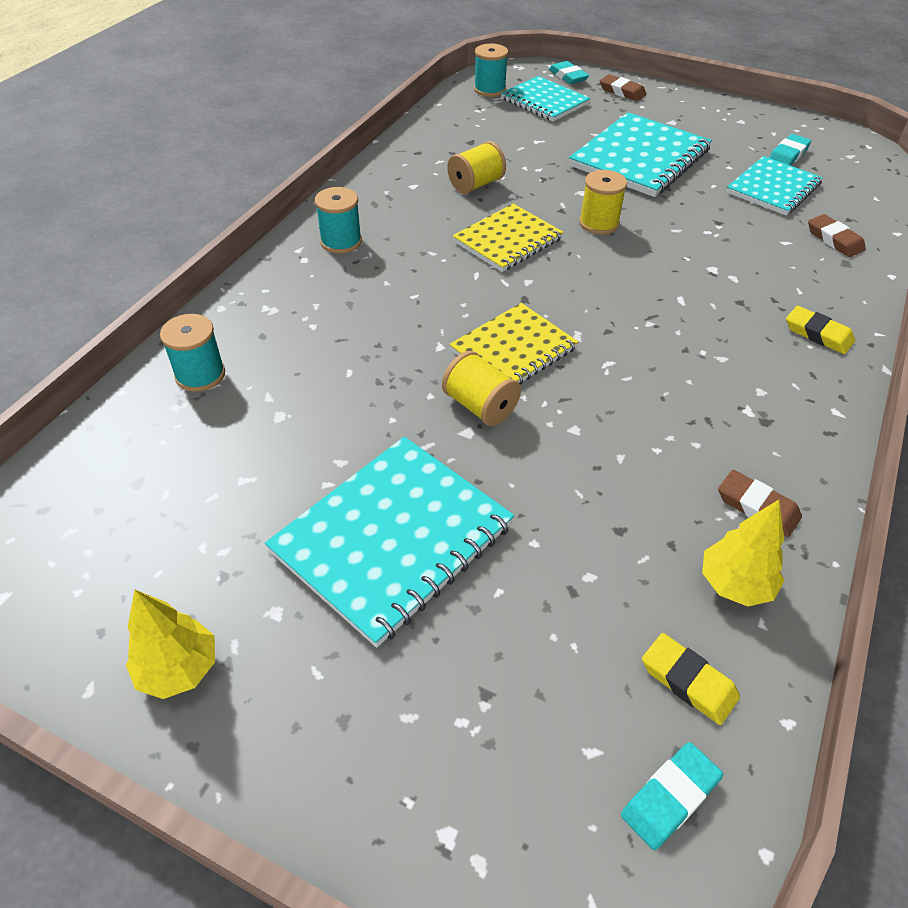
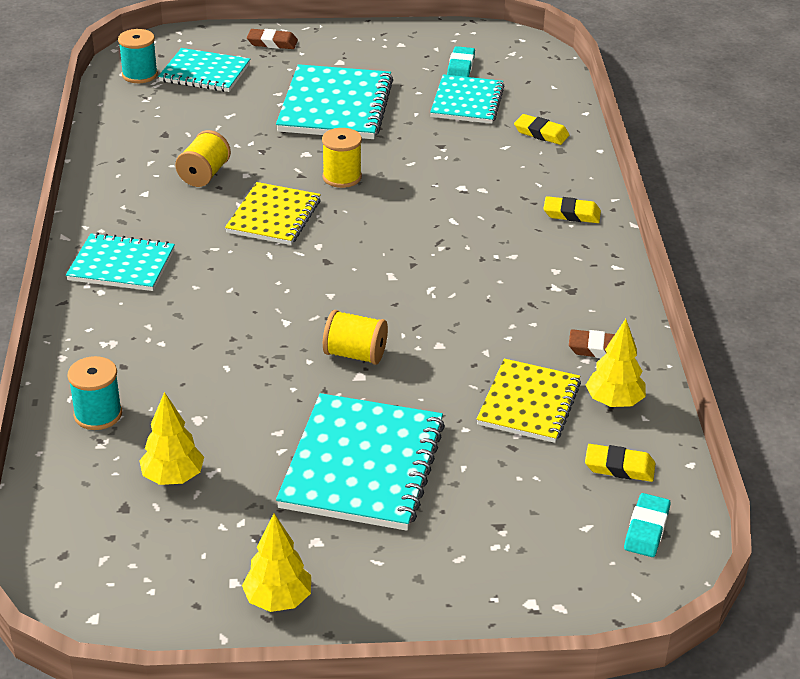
camera: 30 degrees left, 10 degrees down
(205, 469) = (173, 477): none -> yellow tree
(341, 242) = (121, 265): turquoise spool -> turquoise notebook
(513, 349) = (348, 304): yellow notebook -> yellow notebook (529, 403)
(568, 76) = (208, 40): turquoise eraser -> none
(834, 239) = (541, 133): brown eraser -> yellow eraser

